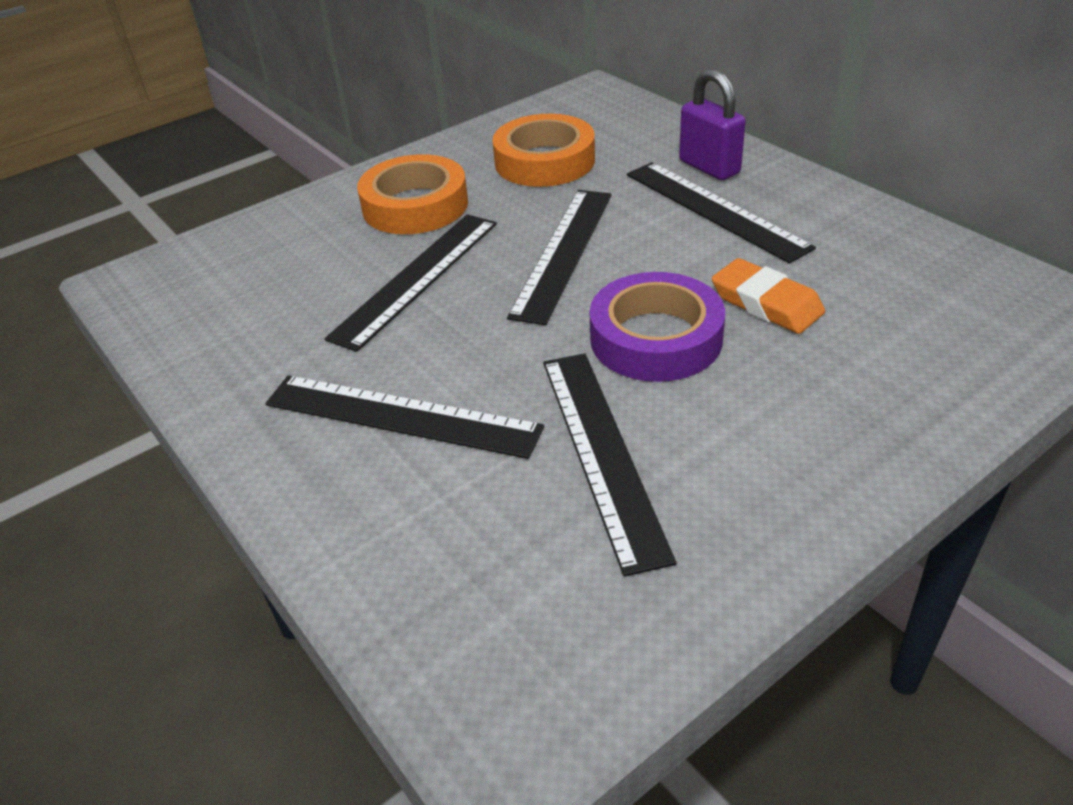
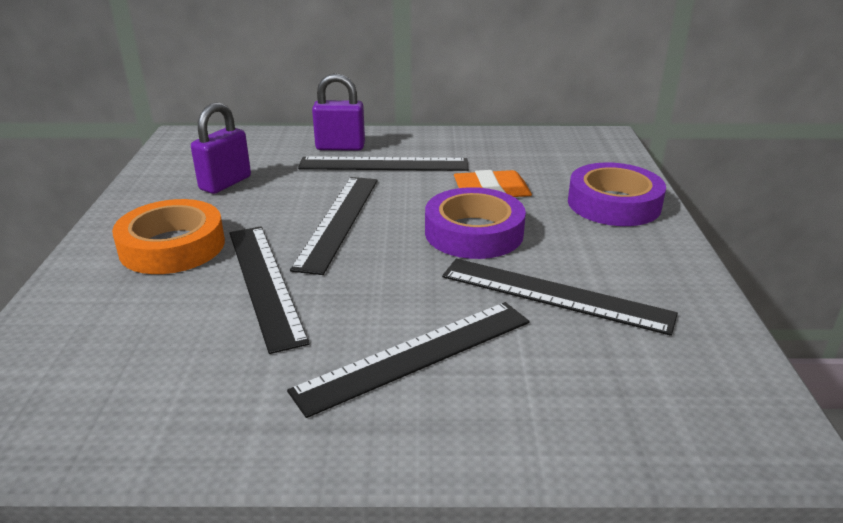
camera: 55 degrees left, 10 degrees down
(544, 161) = (225, 183): orange tape -> purple padlock
(563, 252) = (339, 221): black ruler -> black ruler turned 45 degrees clockwise
(882, 404) = (614, 203): none -> purple tape

